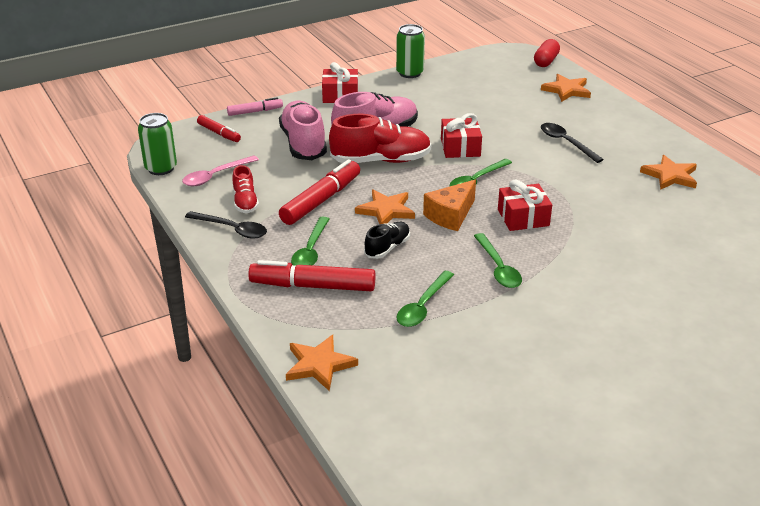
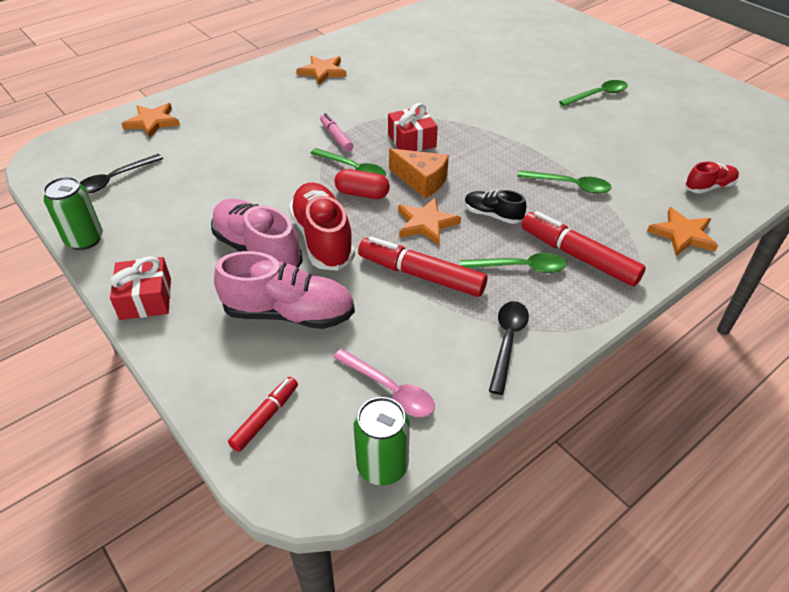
camera: 100 degrees left, 10 degrees up
(245, 202) = (445, 342): red shoe -> red shoe (709, 187)
(255, 111) = (193, 387): pink marker -> pink marker (336, 137)
(303, 144) = (289, 313): pink shoe -> pink shoe turned 150 degrees counterclockwise
(312, 286) = (578, 256): red marker -> red marker turned 135 degrees clockwise
(460, 147) = (286, 184): red gift -> none
(498, 268) = (495, 150): green spoon -> green spoon (598, 95)
(546, 61) = (74, 136): red capsule -> red capsule (362, 194)
(566, 143) = (269, 121): black spoon -> black spoon (115, 179)

